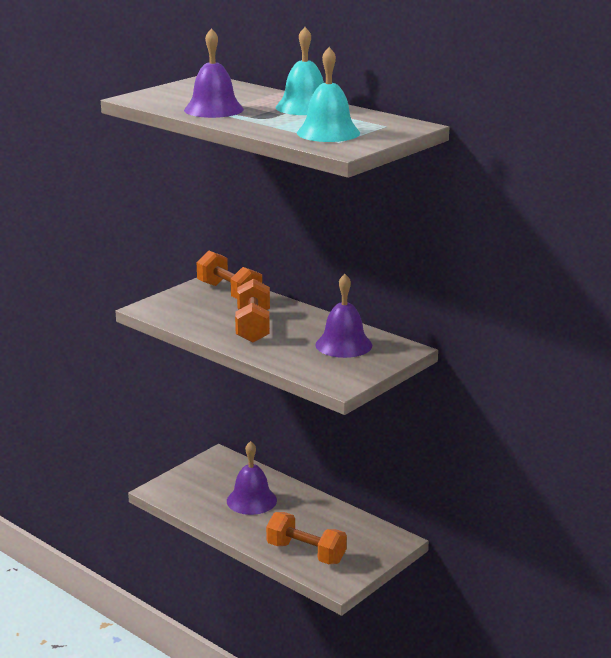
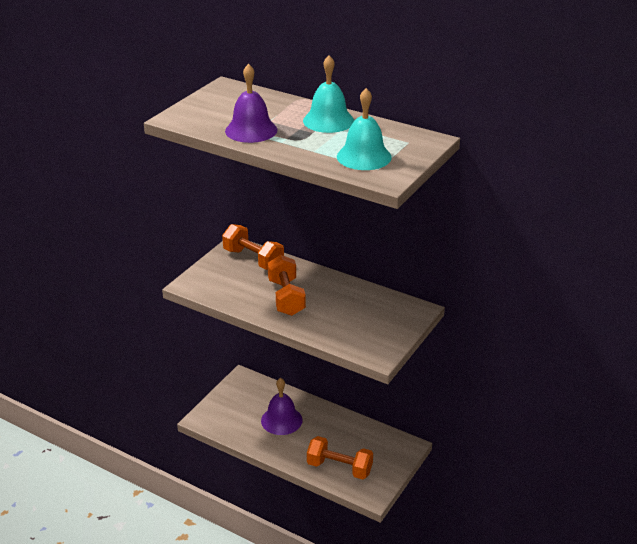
camera: 10 degrees left, 10 degrees up
(343, 345) = (367, 310): purple bell -> none

